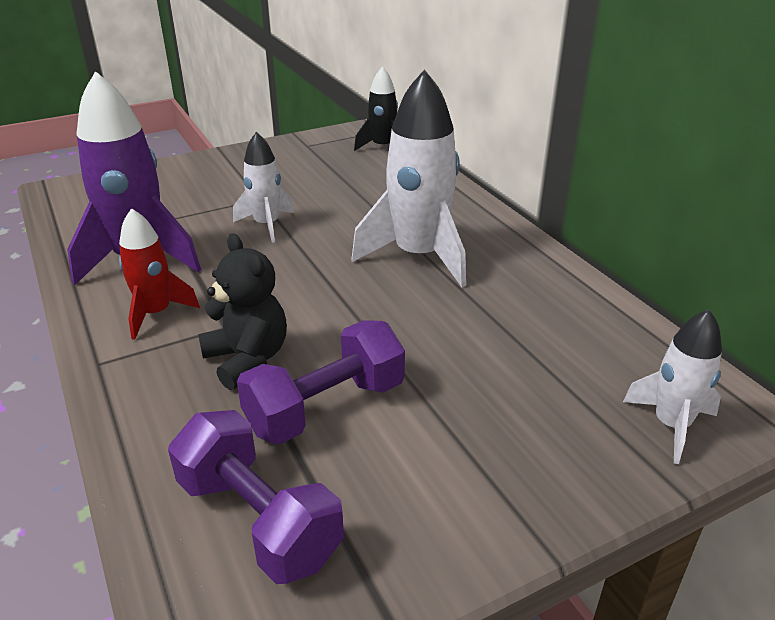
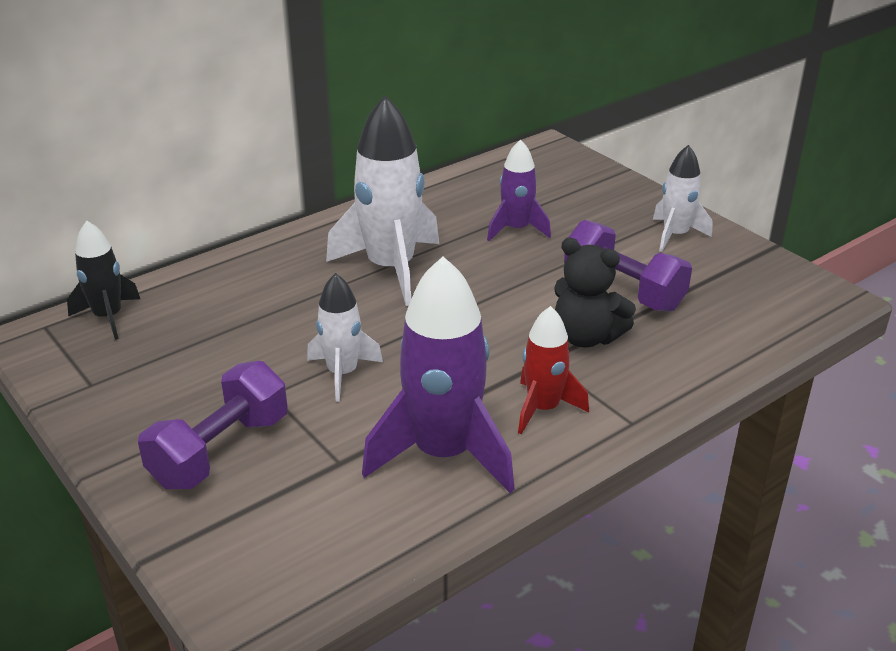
camera: 100 degrees left, 0 degrees up
(247, 359) = (586, 337): black teddy bear -> black teddy bear turned 105 degrees counterclockwise
(258, 520) = (738, 300): purple dumbbell -> purple dumbbell (220, 451)
(487, 344) = (516, 229): none -> purple rocket
(671, 425) = (572, 168): white rocket -> white rocket (675, 235)

